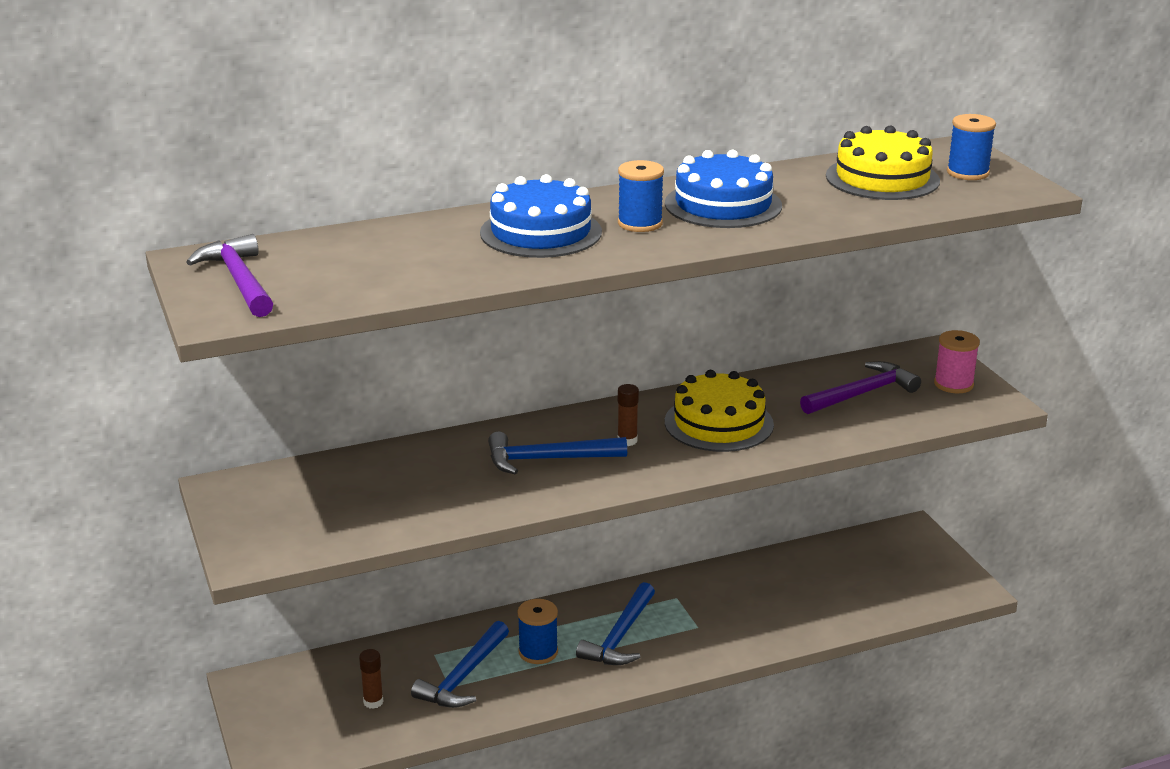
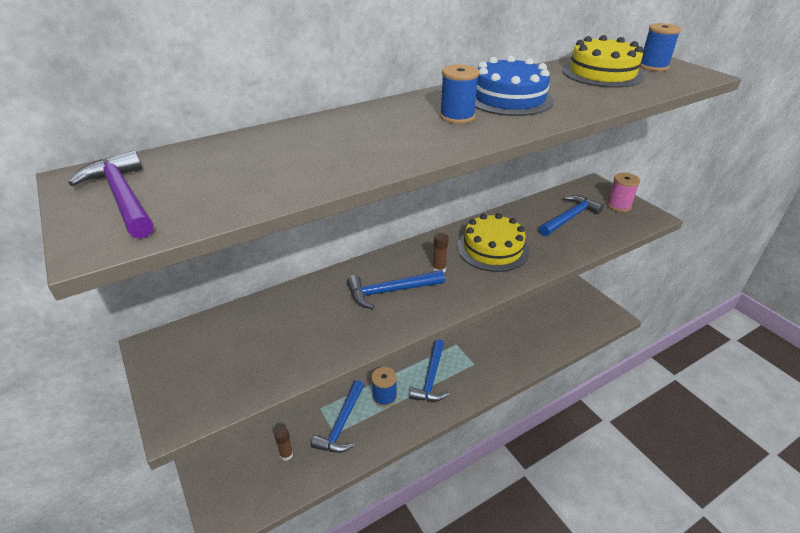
camera: 10 degrees left, 10 degrees up
(541, 232) = (383, 129): blue cake -> none
(862, 394) = (570, 218): purple hammer -> blue hammer

